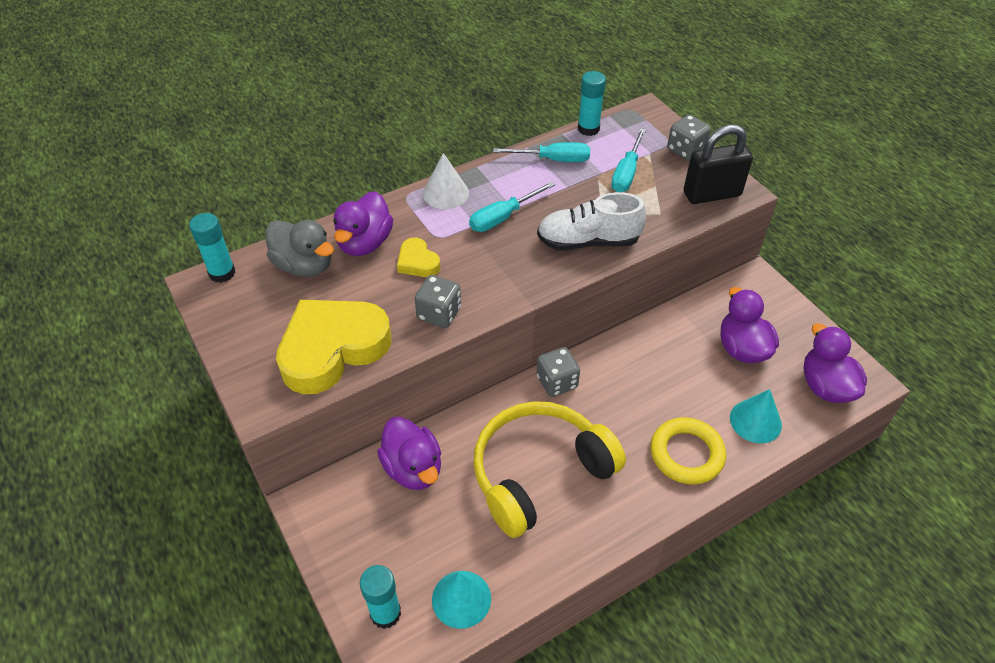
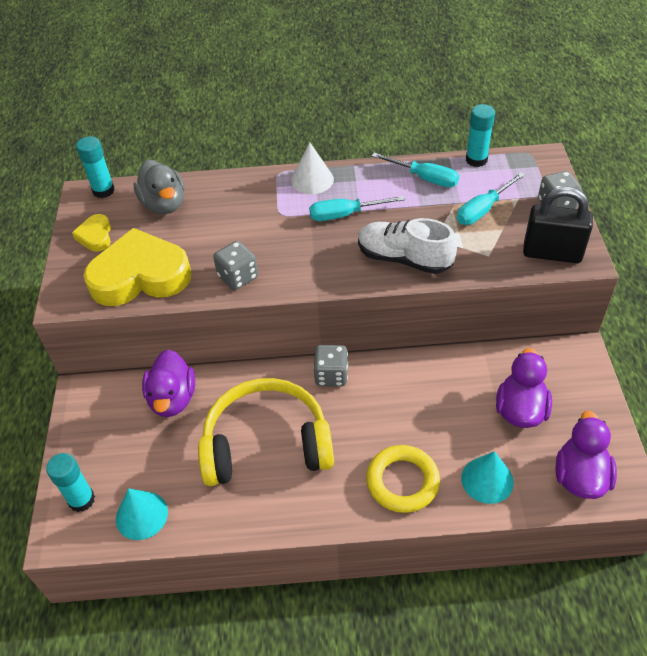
camera: 30 degrees right, 0 degrees up
(365, 243) = (221, 201): purple duck -> none
(418, 262) = (250, 229): yellow heart -> yellow heart (95, 236)

